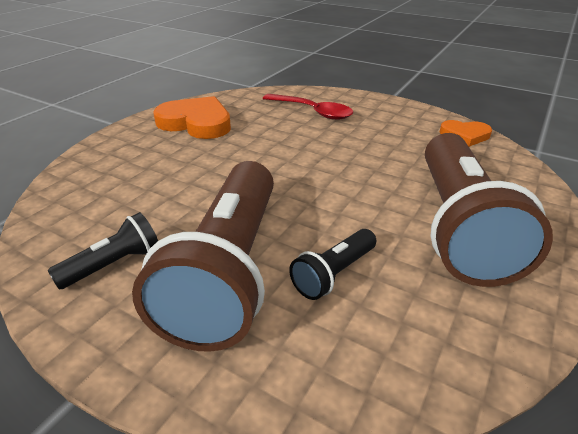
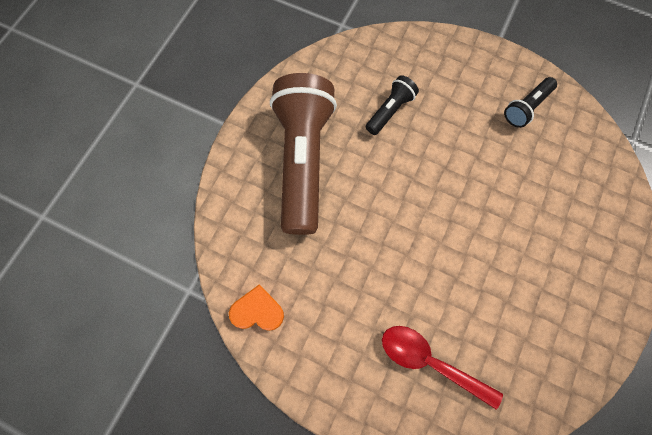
camera: 175 degrees right, 35 degrees up
(196, 123) = (560, 317): orange heart -> none
(228, 270) = (454, 108): brown flashlight -> none

